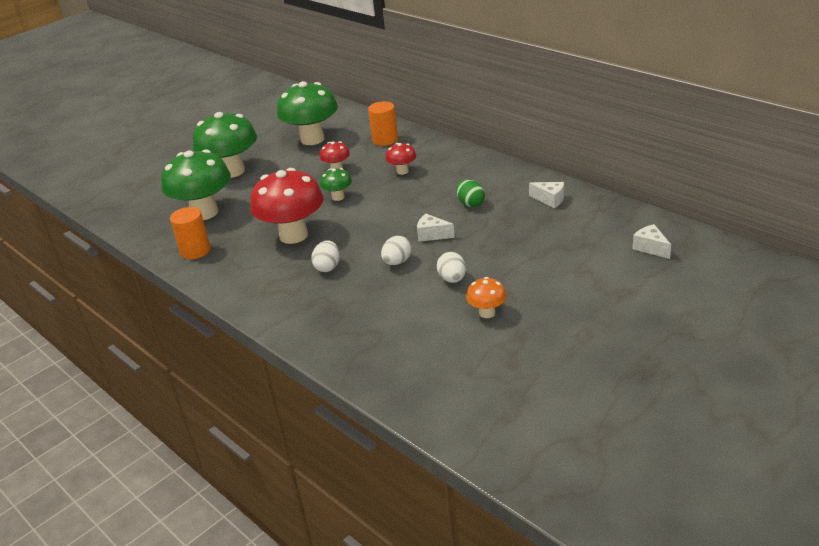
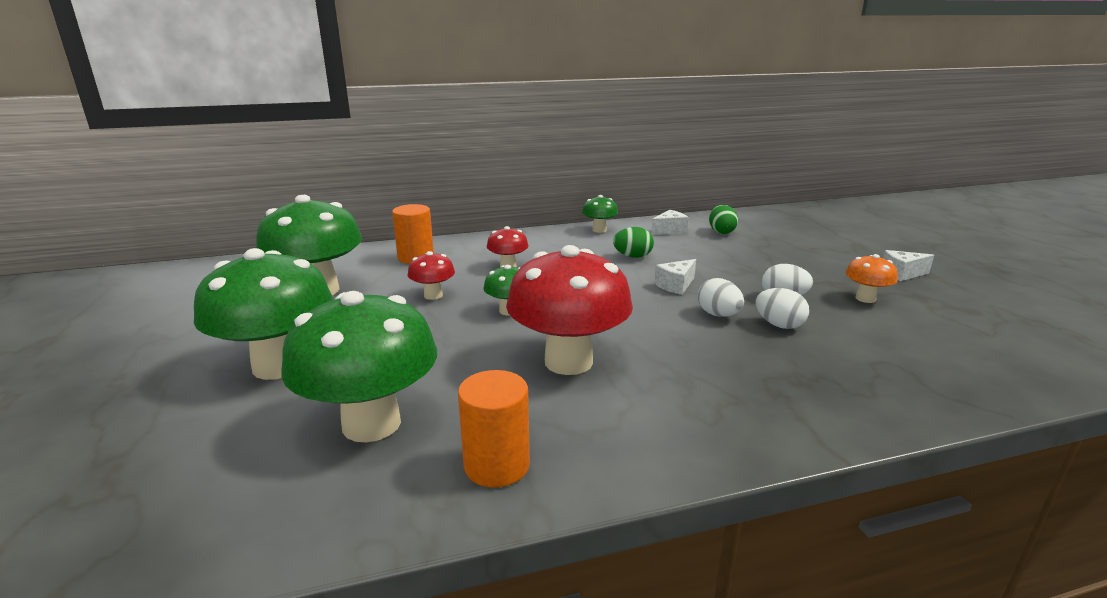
camera: 65 degrees left, 10 degrees down
(328, 267) = (687, 357): white egg -> white egg (779, 325)
(513, 174) = (599, 230): none -> green mushroom
(576, 221) = (721, 232): none -> green egg
(650, 248) = (792, 223): white cheese -> white cheese (901, 274)

